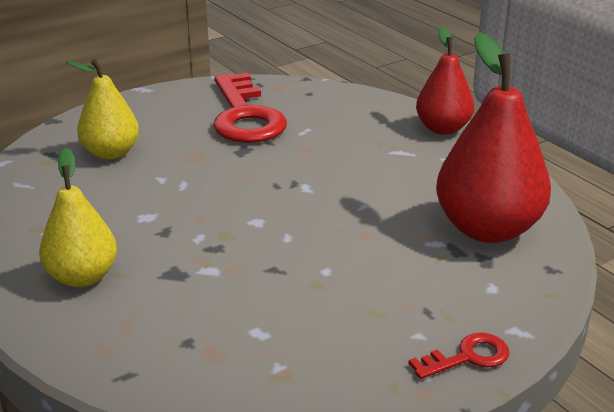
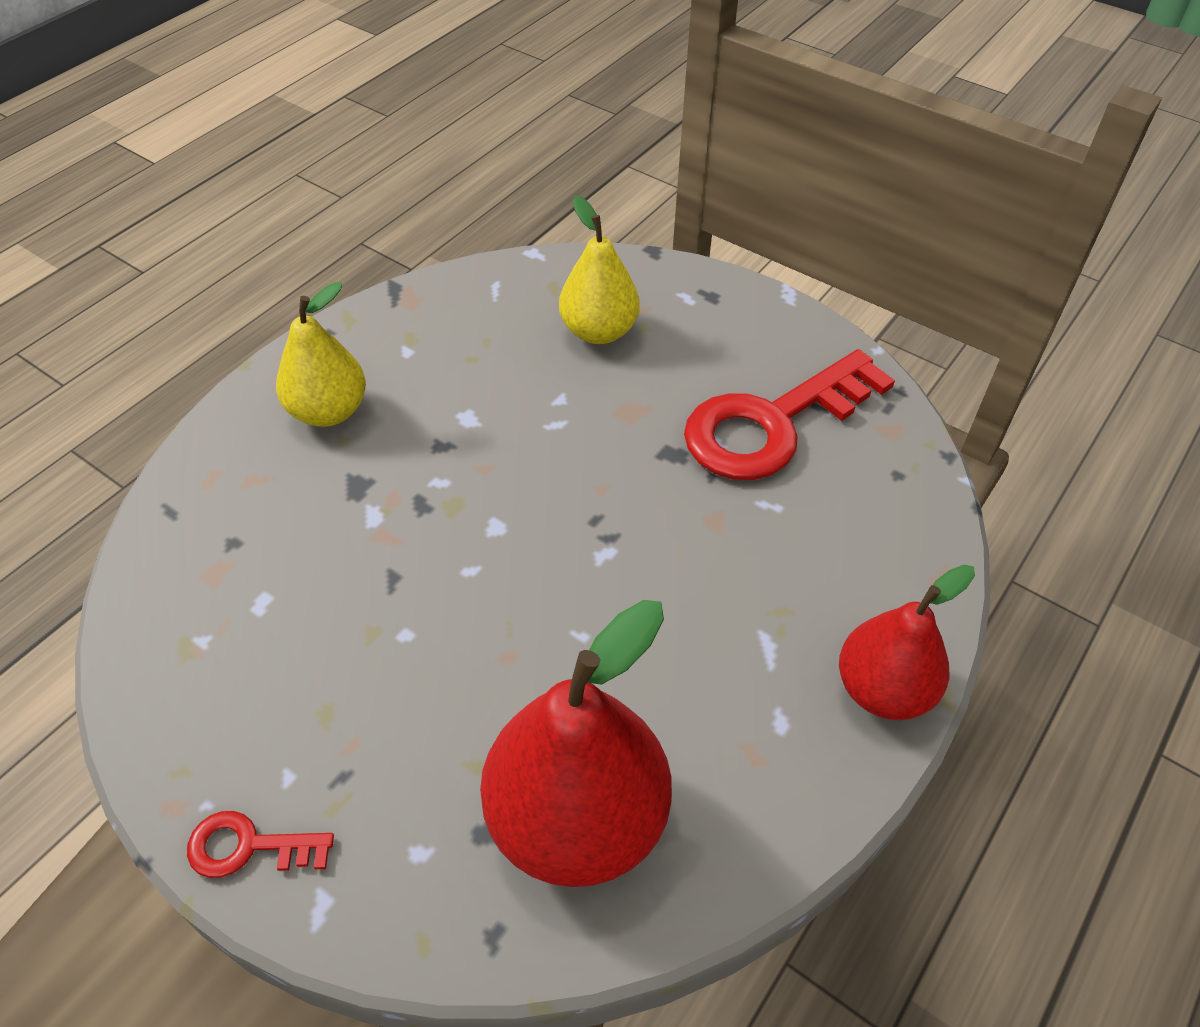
camera: 70 degrees right, 20 degrees up
(467, 357) = (249, 846): red key -> red key turned 135 degrees clockwise

